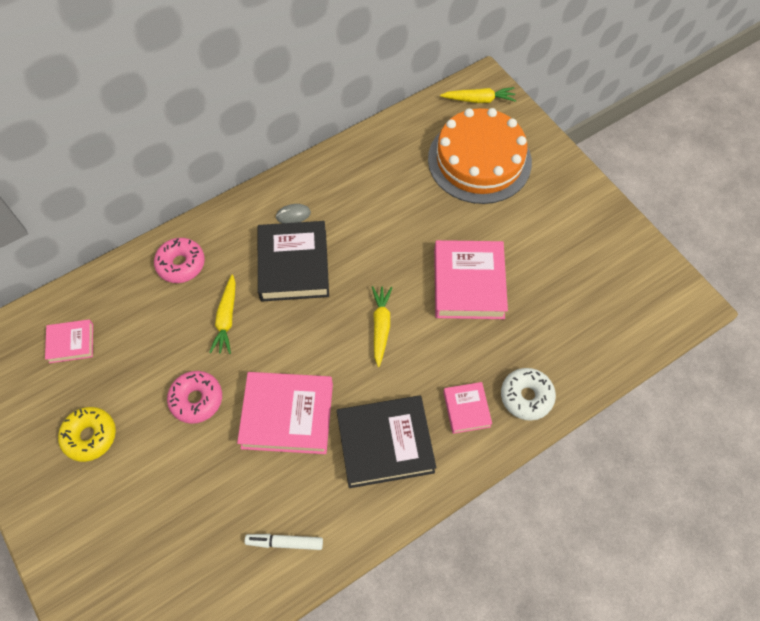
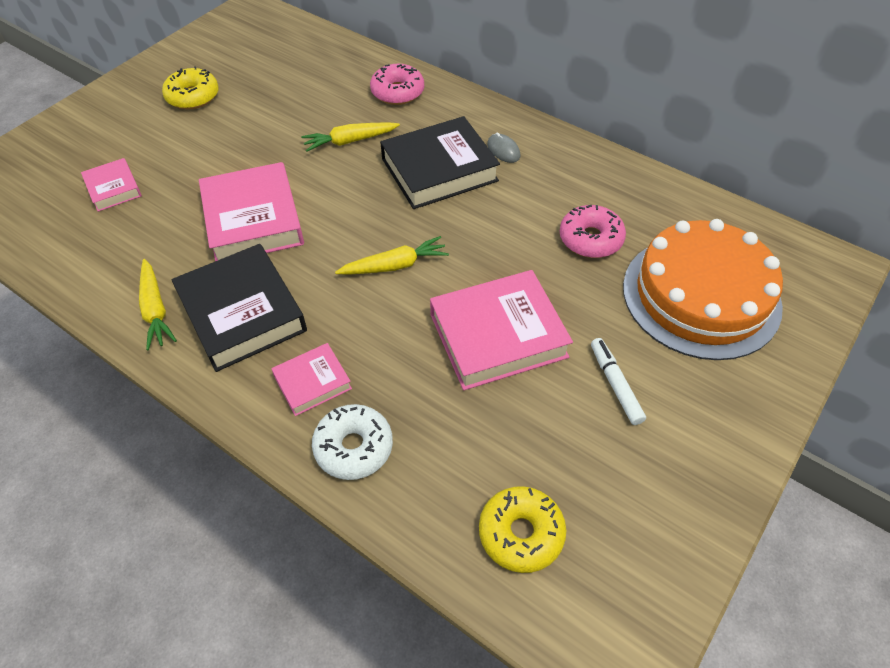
camera: 70 degrees right, 10 degrees down
(71, 343) = (282, 56): pink book -> pink book (113, 188)
(196, 399) = (251, 149): pink donut -> pink donut (590, 239)
(285, 542) = (107, 261): white marker -> white marker (615, 384)
(479, 100) = (802, 268): yellow carrot -> yellow carrot (155, 310)
(610, 323) = (521, 533): none -> yellow donut

